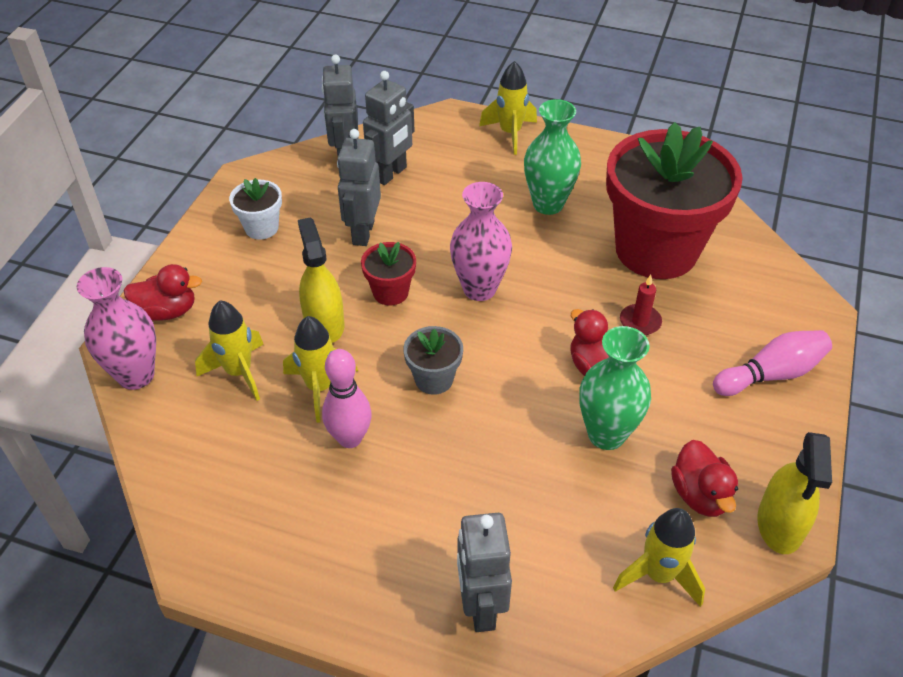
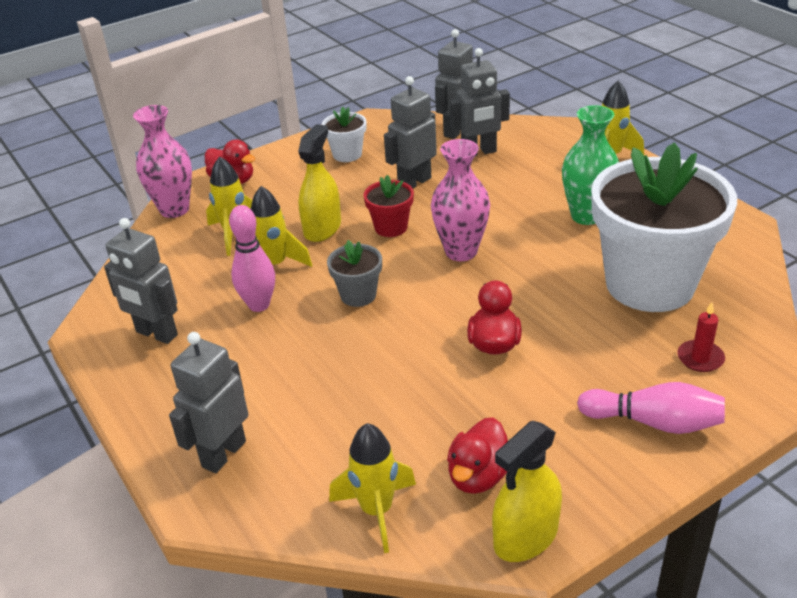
camera: 40 degrees right, 10 degrees down
(278, 526) = (156, 334): none -> grey robot
(606, 434) = (448, 393): green vase -> none
(640, 322) = (572, 329): red candle -> red candle (700, 358)
(656, 250) = (649, 284): red flower pot -> white flower pot

